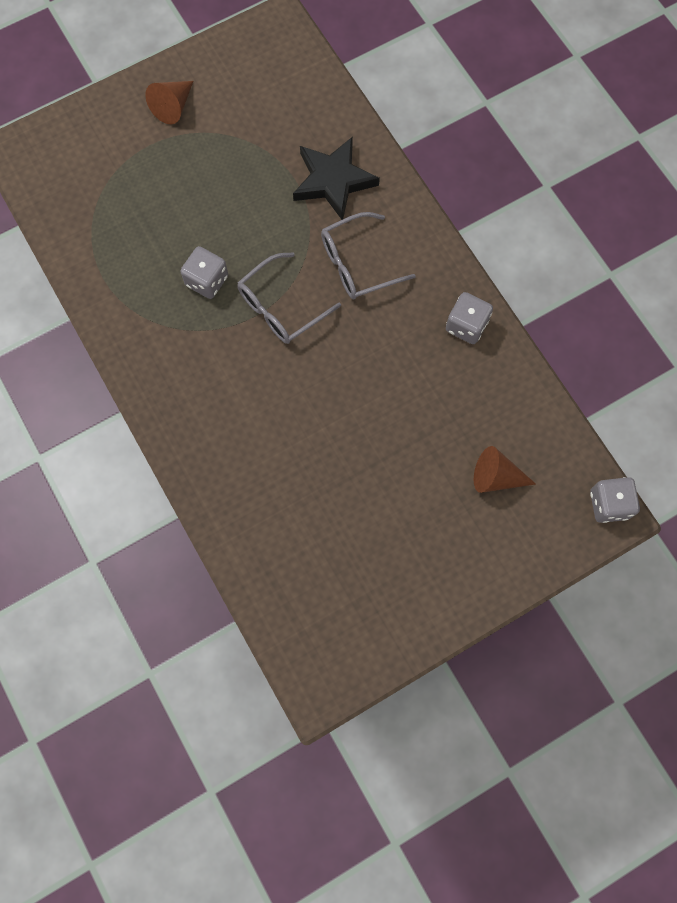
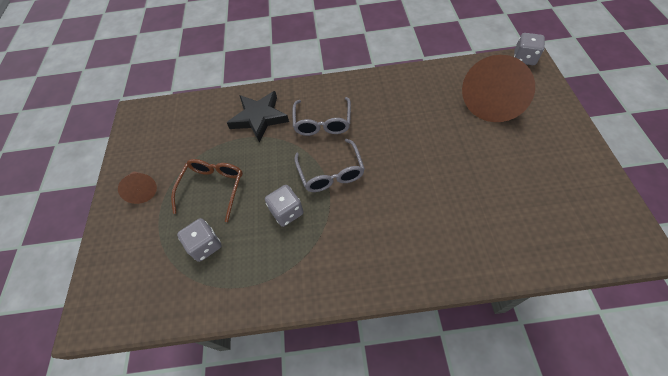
camera: 60 degrees left, 15 degrees down
(205, 183) = (213, 189): none -> brown glasses
(466, 325) = (389, 85): grey dice -> grey dice (205, 245)
(496, 477) = (494, 99): brown cone -> brown cone, size x2.05

